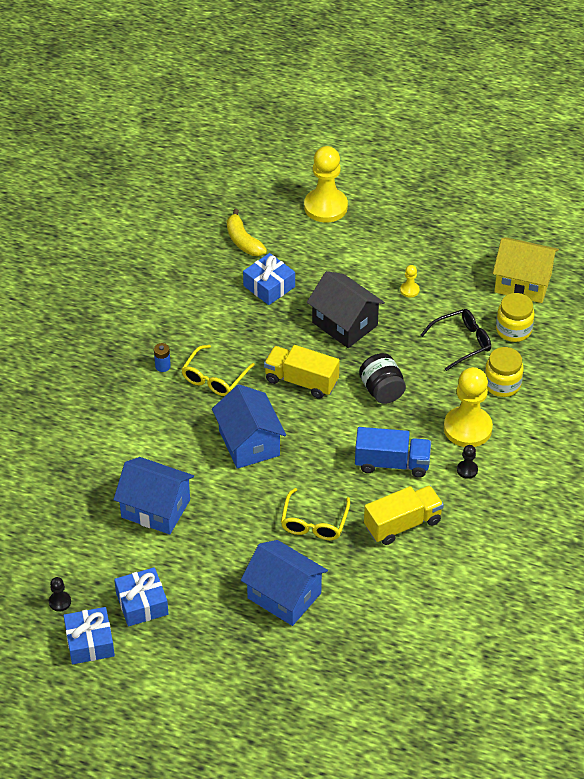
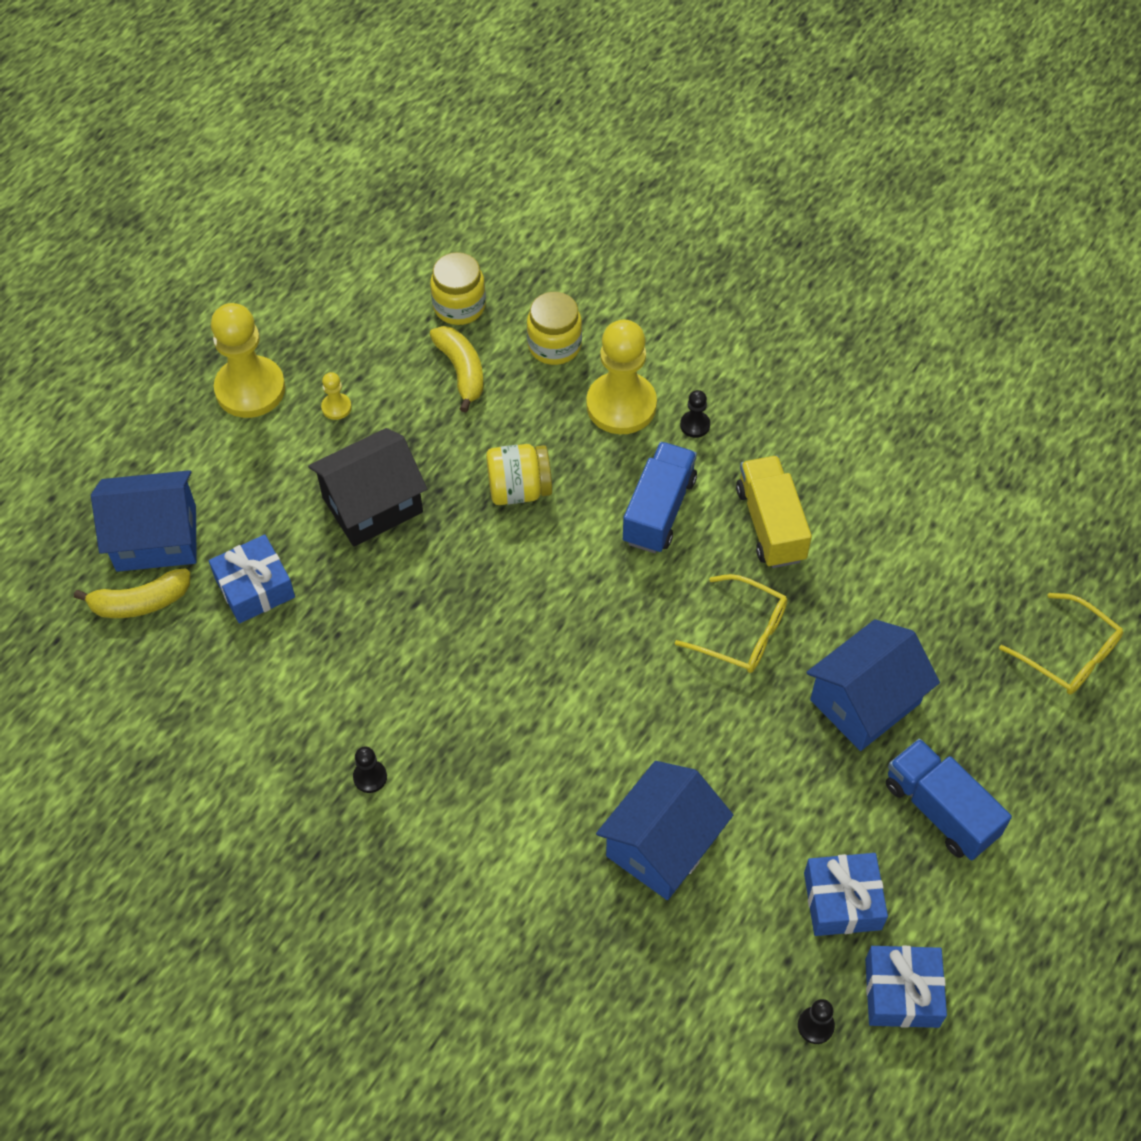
camera: 75 degrees left, 10 degrees up
(162, 366) = (370, 777): blue battery -> black pawn
(214, 378) = (421, 706): yellow glasses -> yellow glasses (1068, 654)
(217, 647) = (940, 810): none -> blue truck
(249, 443) = (568, 685): blue house -> blue house (156, 538)
(301, 381) = (467, 588): yellow truck -> none
(325, 207) = (116, 472): yellow pawn -> yellow pawn (250, 389)
(382, 390) = (519, 489): black jar -> yellow jar
(461, 342) = (461, 371): black glasses -> yellow banana
(523, 283) = (375, 272): yellow house -> none

